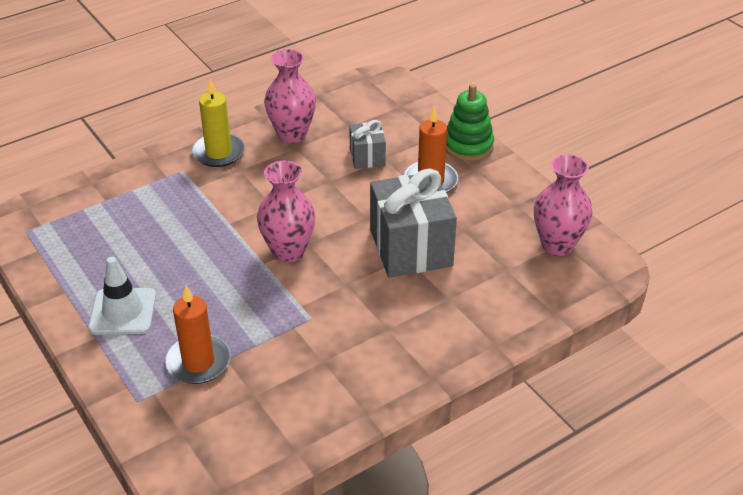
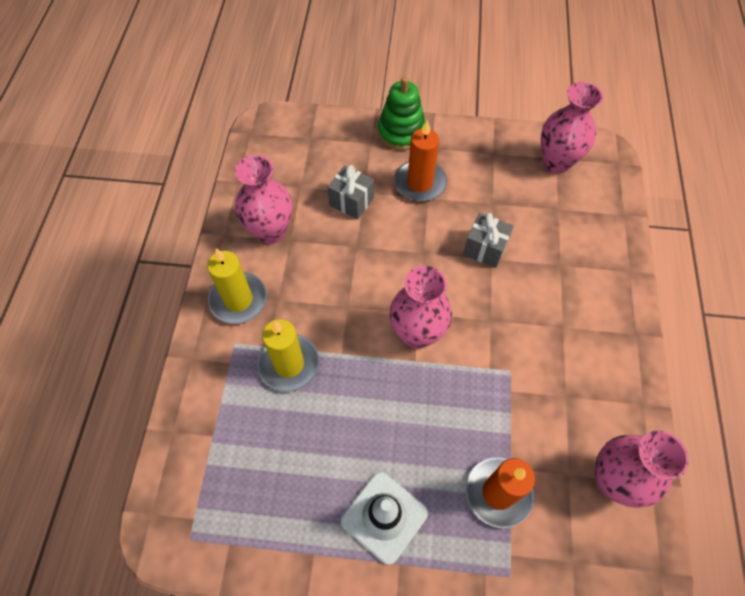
camera: 50 degrees left, 20 degrees up
(193, 203) = (289, 364): none -> yellow candle
(273, 425) = (613, 480): none -> pink vase
(411, 248) = (485, 249): grey gift -> grey gift, size x0.51

